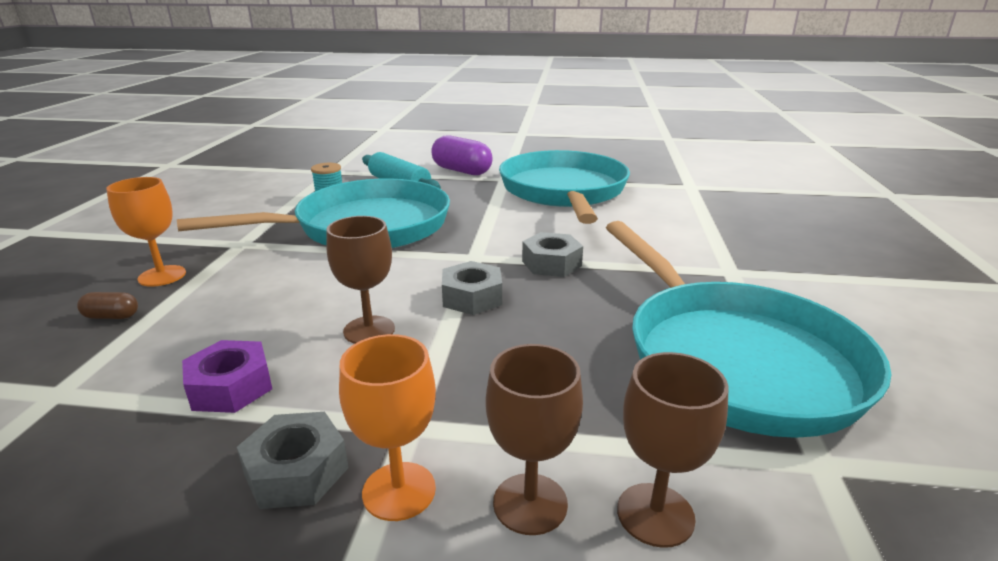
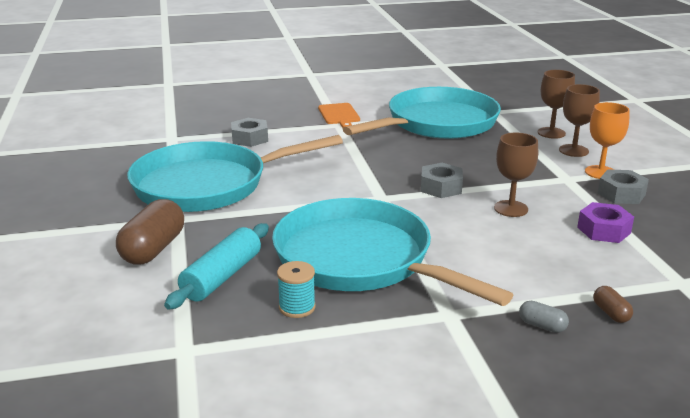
camera: 110 degrees left, 0 degrees up
(162, 276) = (542, 326): orange goblet -> grey capsule
(461, 171) = (153, 249): purple capsule -> brown capsule
(551, 263) = (370, 171): grey nut -> grey nut (250, 138)
(776, 278) = (339, 115): none -> orange cutting board

